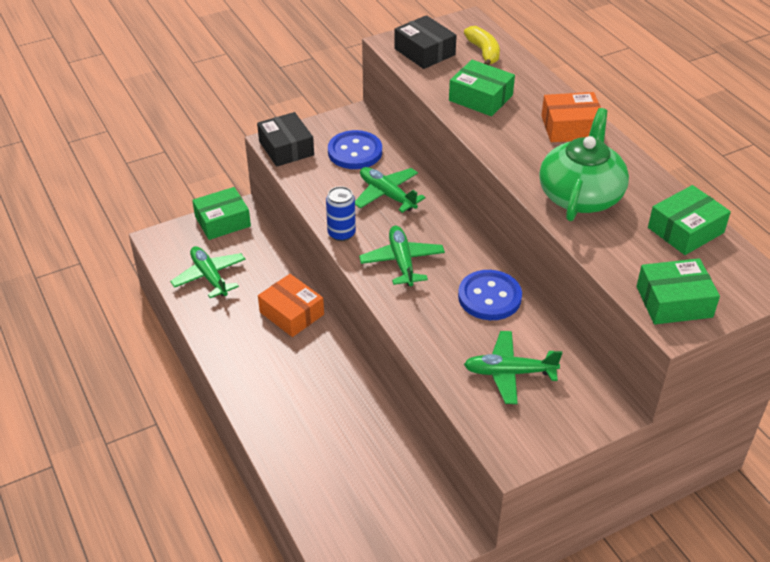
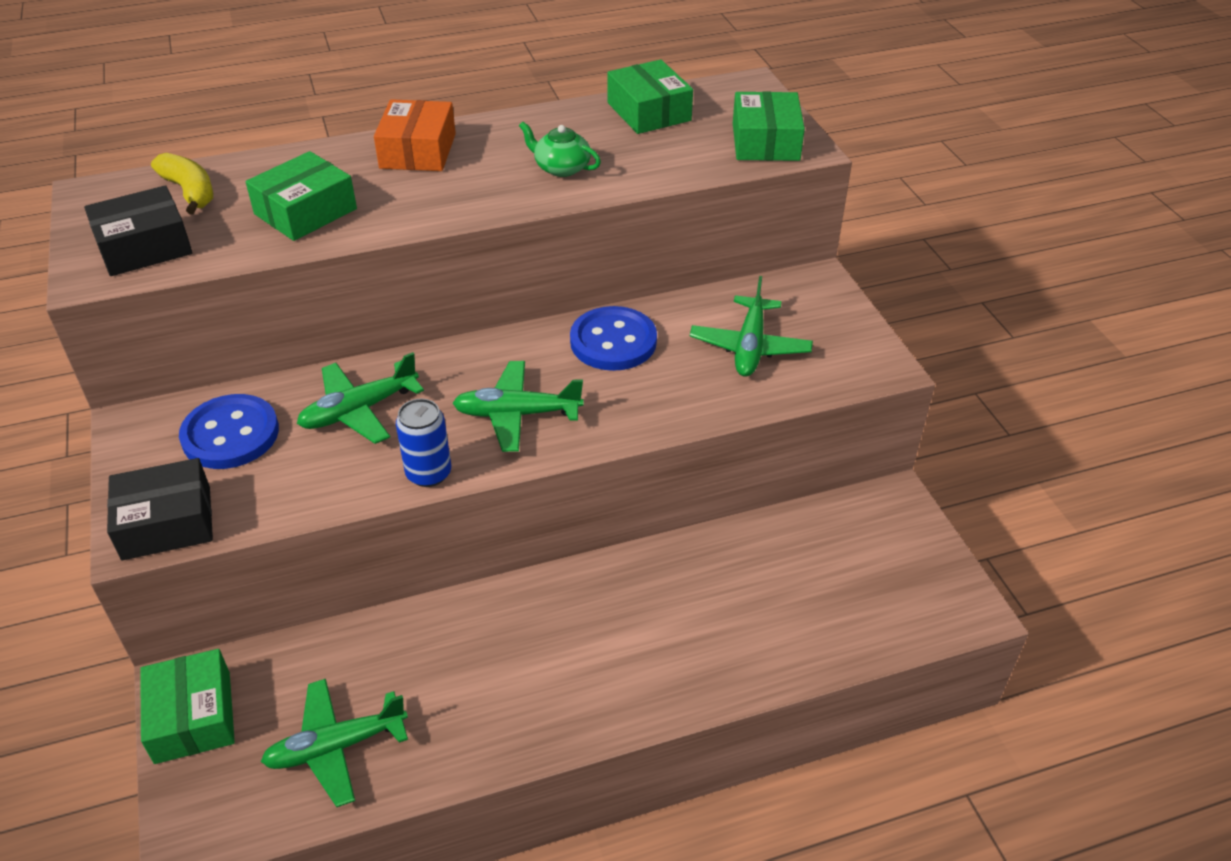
camera: 80 degrees left, 0 degrees up
(291, 313) = (469, 630): orange box -> none
(483, 52) = (190, 192): yellow banana -> yellow banana turned 60 degrees clockwise
(580, 195) = (561, 168): green teapot -> green teapot, size x0.49

